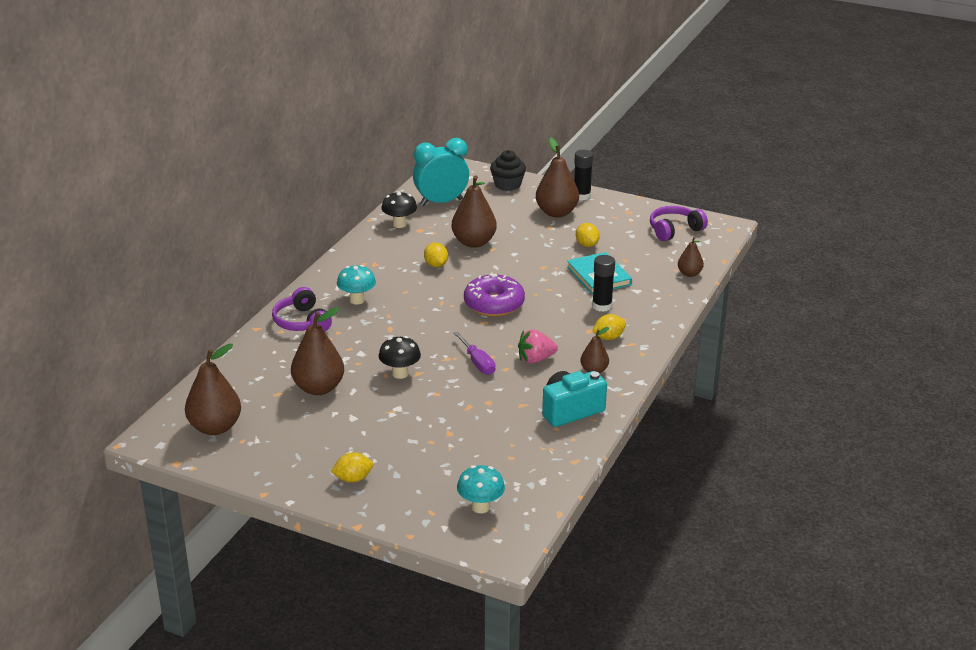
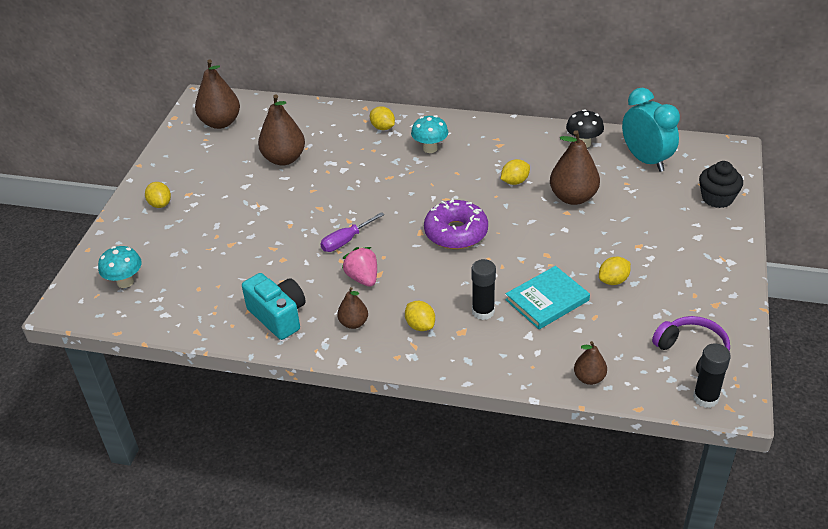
camera: 80 degrees right, 10 degrees up
(302, 322) = (383, 127): purple headphones -> yellow lemon
(400, 374) = (316, 198): black mushroom -> none
(556, 212) = (675, 245): brown pear -> none
(582, 196) = (730, 259): black glue stick -> black glue stick (705, 398)

